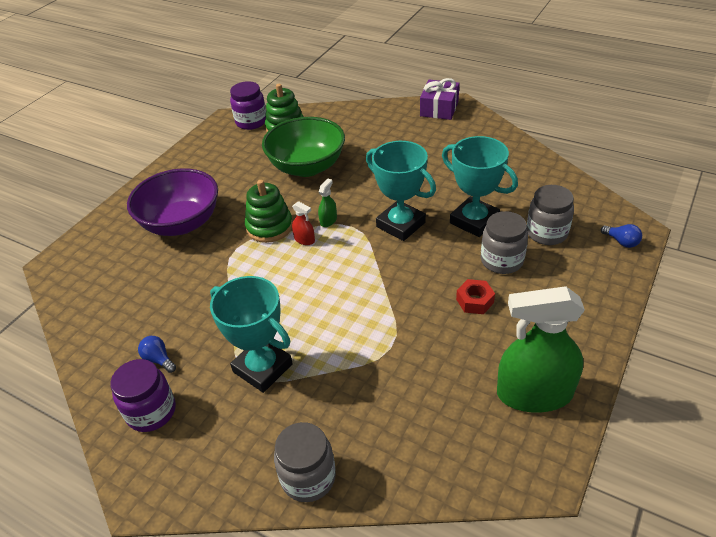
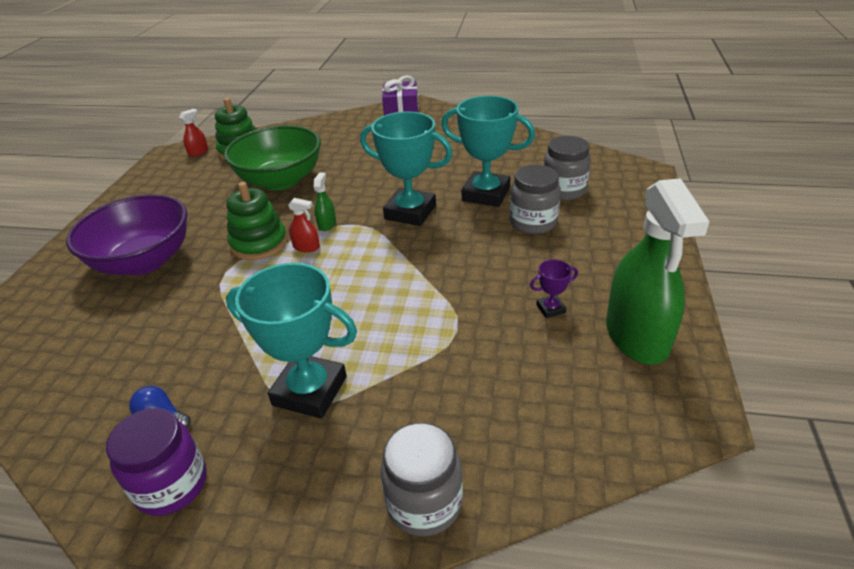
camera: 20 degrees left, 5 degrees down
(251, 122) = (198, 152): purple jar -> red spray bottle
(475, 301) = (525, 264): red nut -> none
(475, 349) = (550, 309): none -> purple trophy
(534, 393) = (637, 335): green spray bottle -> green spray bottle turned 75 degrees counterclockwise
(621, 242) = (638, 184): blue light bulb -> none

